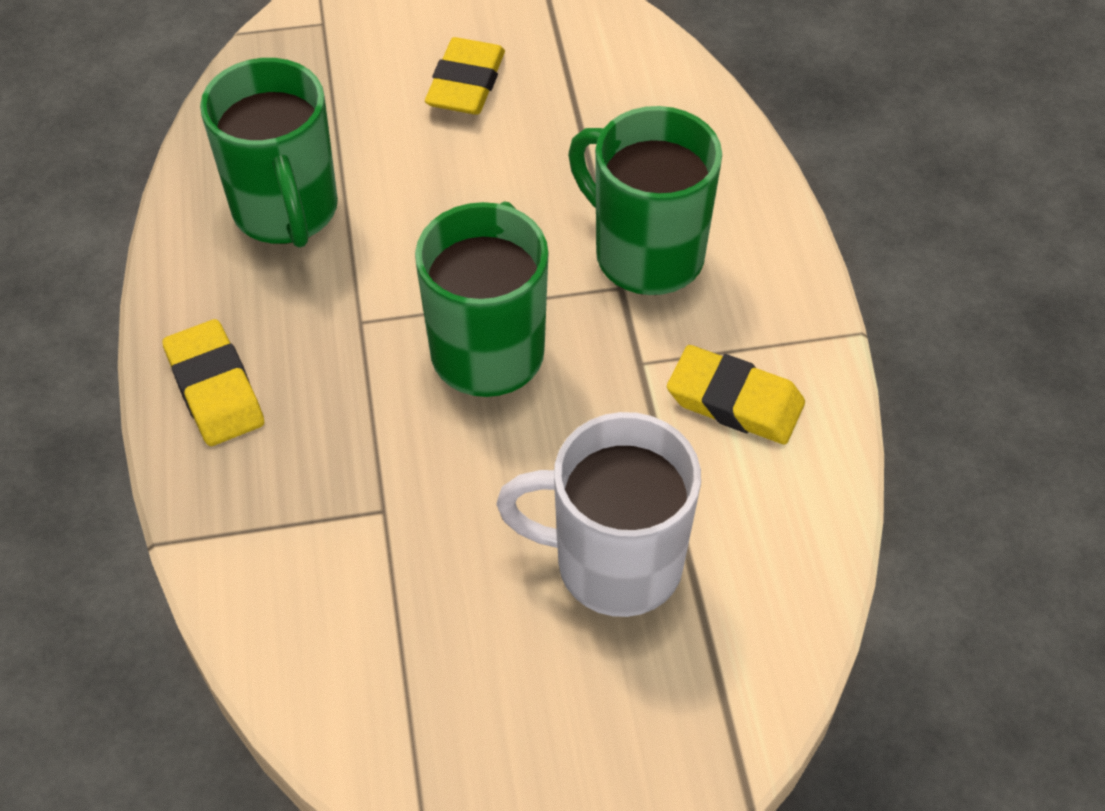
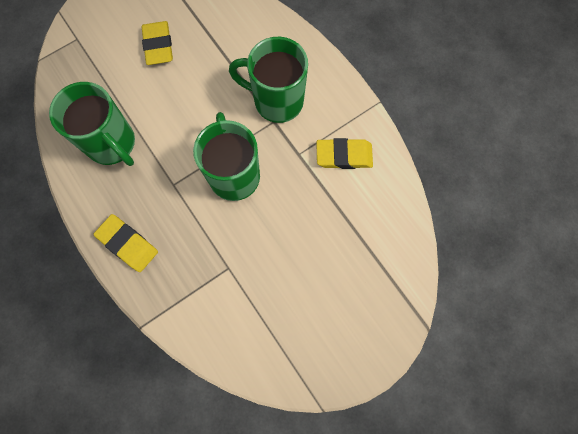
camera: 25 degrees left, 20 degrees up
(614, 563) = (330, 249): white mug -> none

